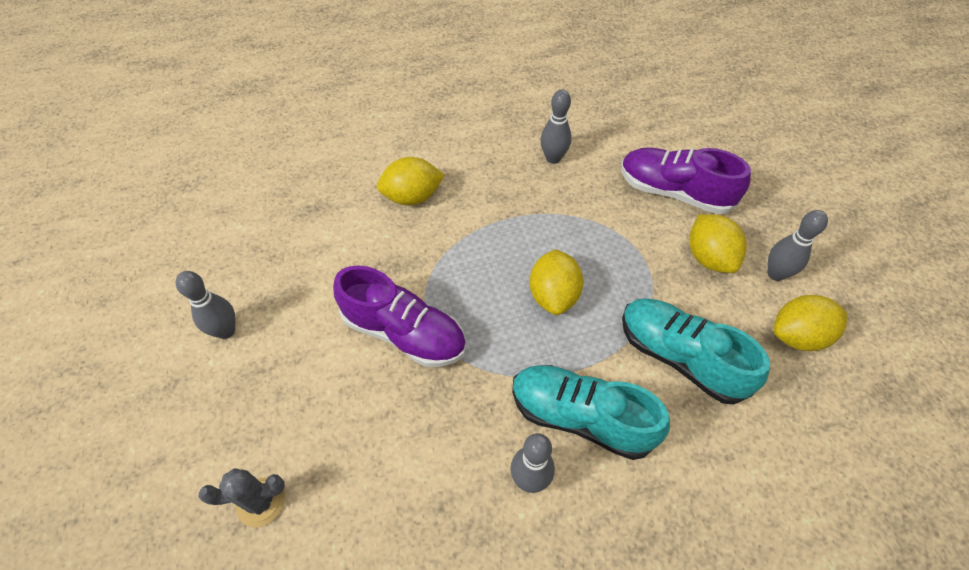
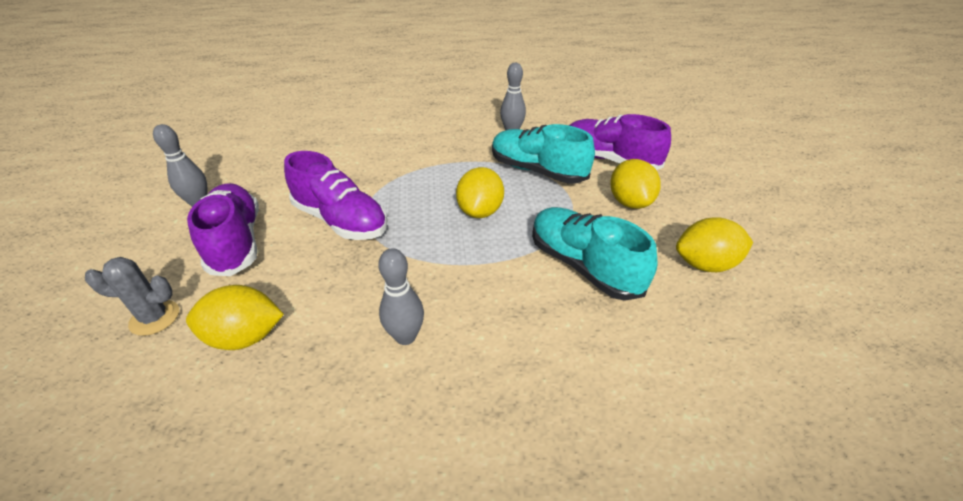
camera: 10 degrees right, 15 degrees down
(298, 383) = (236, 242): none -> purple shoe
(412, 197) = (388, 143): yellow lemon -> yellow lemon (245, 337)
(580, 417) = (473, 297): turquoise shoe -> turquoise shoe (537, 171)
(776, 274) = (691, 219): grey bowling pin -> none

